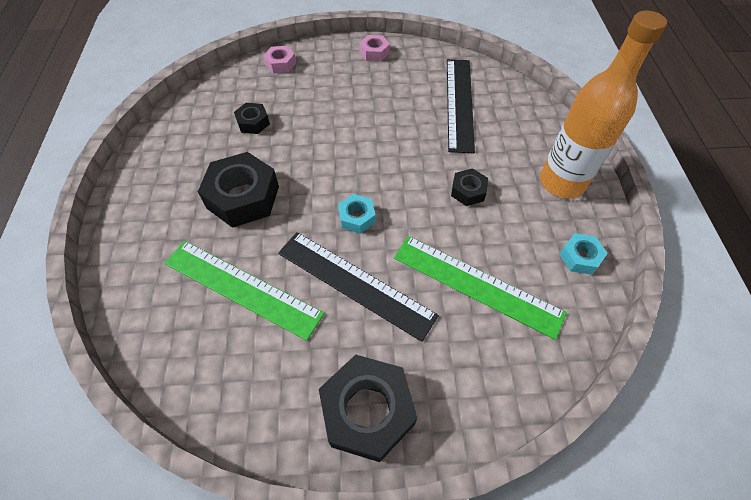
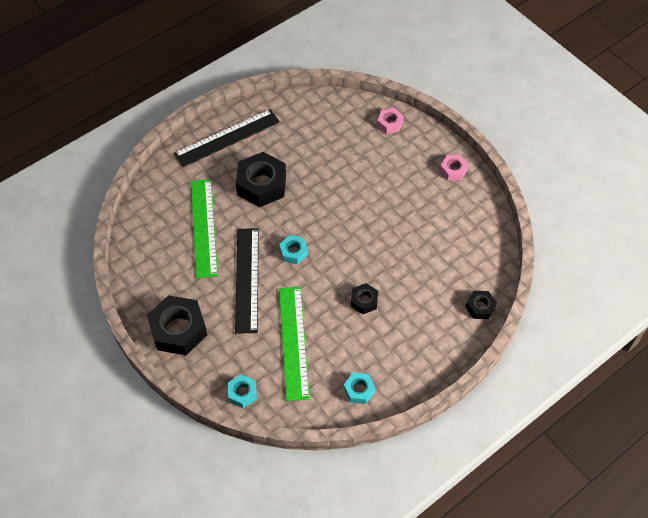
camera: 55 degrees right, 0 degrees up
(253, 122) = (323, 147): black nut -> black nut (480, 307)
(459, 103) = (445, 253): black ruler -> black ruler (227, 138)
(517, 385) = (242, 393): none -> turquoise nut
(562, 182) = (418, 353): orange bottle -> none

